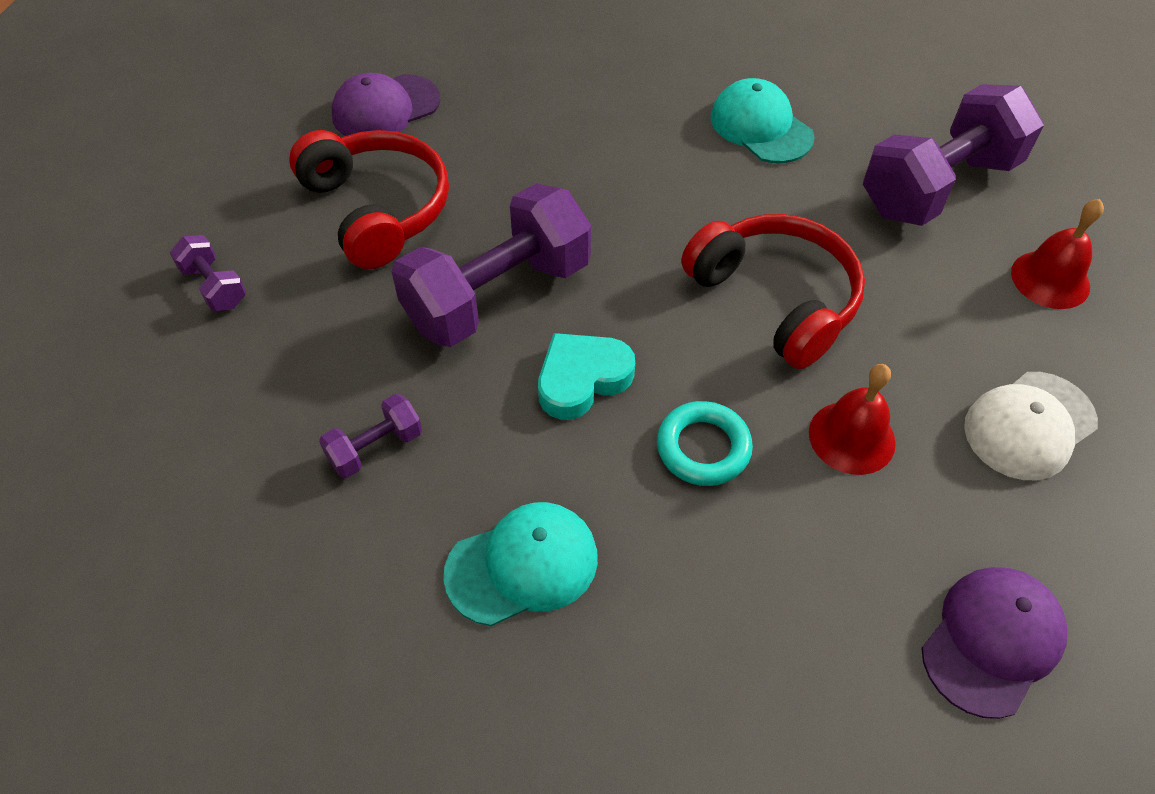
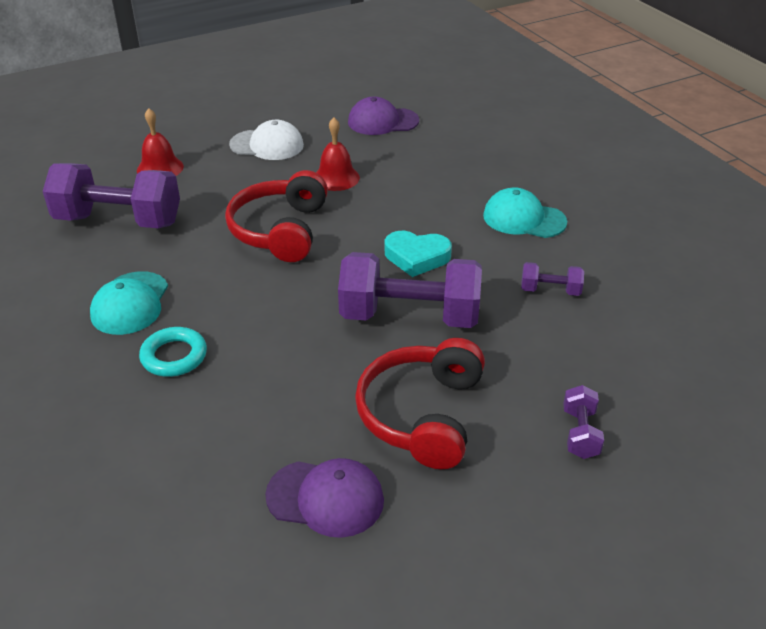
camera: 135 degrees left, 15 degrees down
(703, 448) = (399, 207): turquoise ring -> turquoise ring (174, 356)

